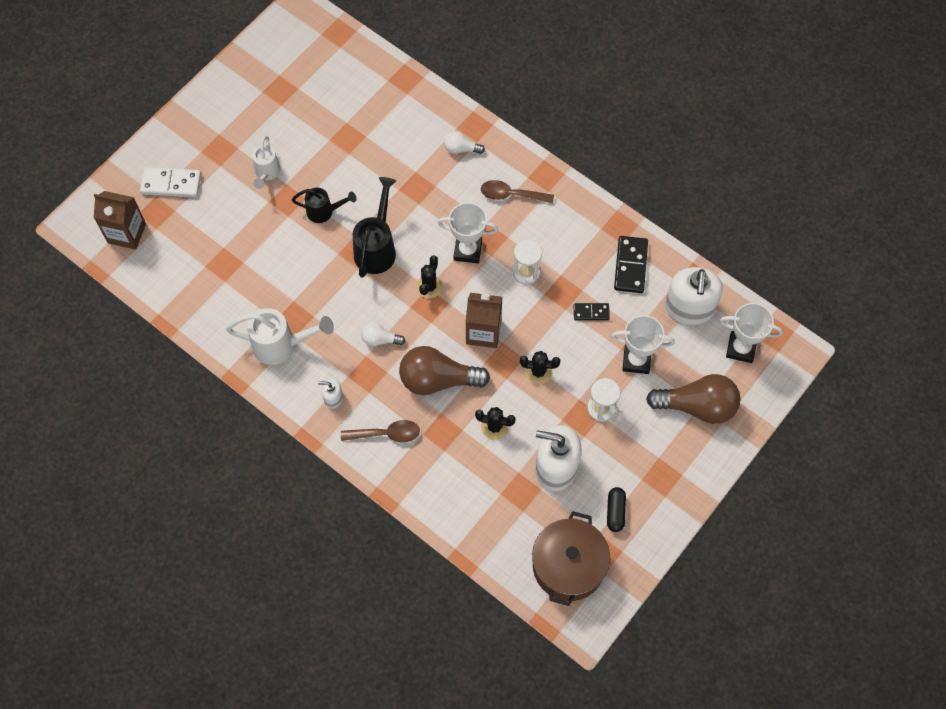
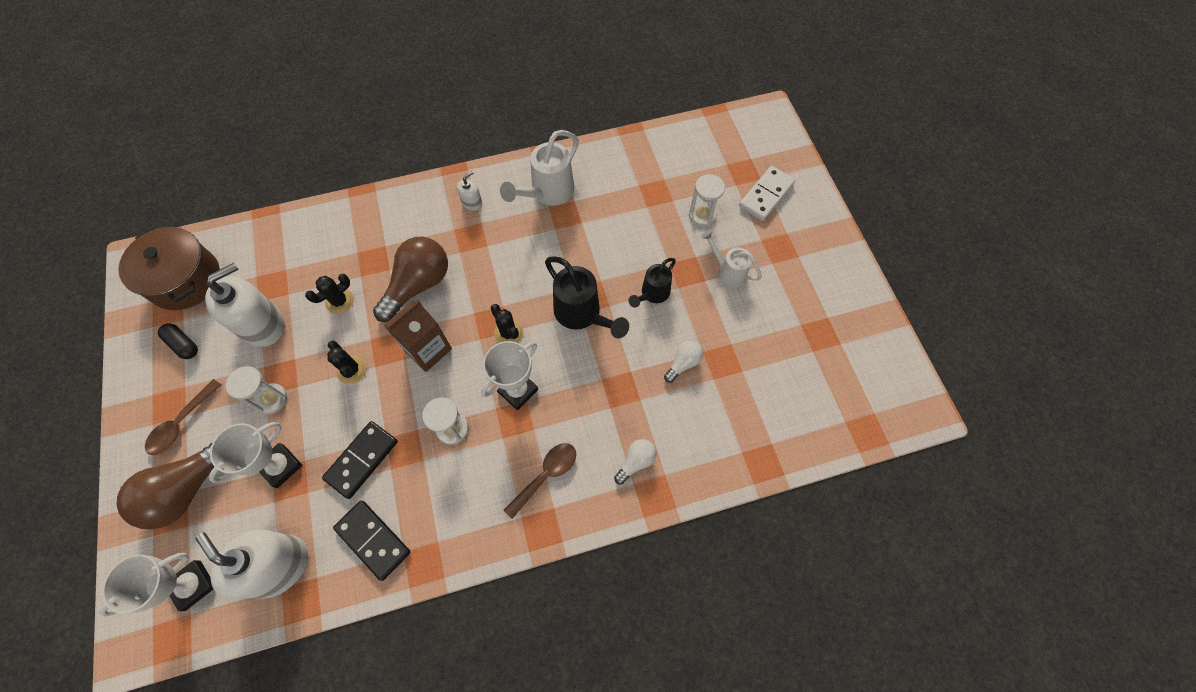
camera: 125 degrees right, 0 degrees up
(126, 233) = (736, 143): brown carton -> none
(224, 218) = (702, 215): none -> white hourglass
(380, 339) = (492, 264): white light bulb -> white light bulb (683, 363)
(386, 434) = (409, 221): brown spoon -> brown spoon (181, 423)
(538, 372) = (351, 370): black cactus -> black cactus turned 75 degrees counterclockwise
(591, 312) = (362, 460): black domino -> black domino, size x1.69

